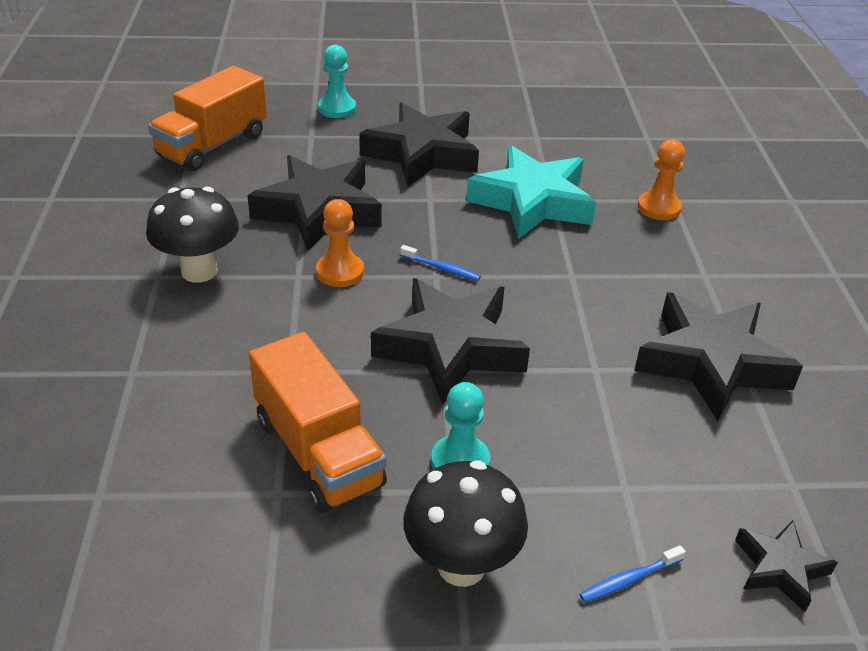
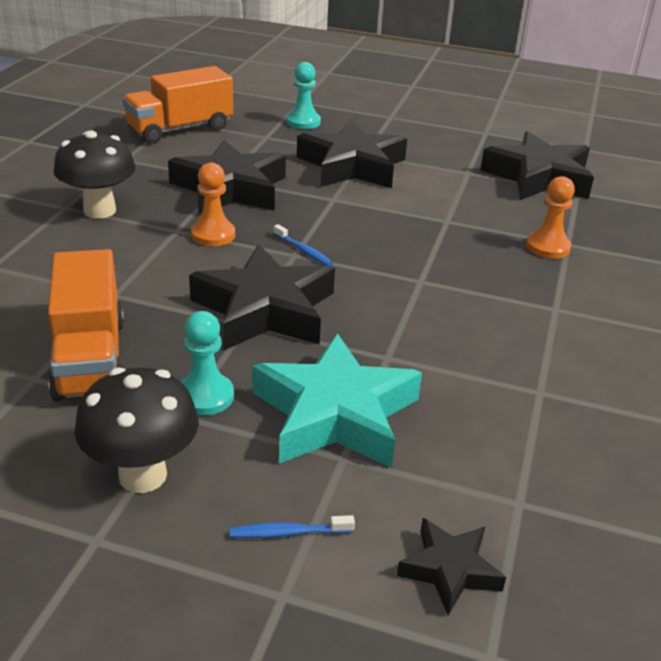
camera: 20 degrees right, 5 degrees down
(532, 202) = (426, 219): turquoise star -> turquoise star (335, 414)
(711, 363) = (507, 380): black star -> black star (538, 177)

